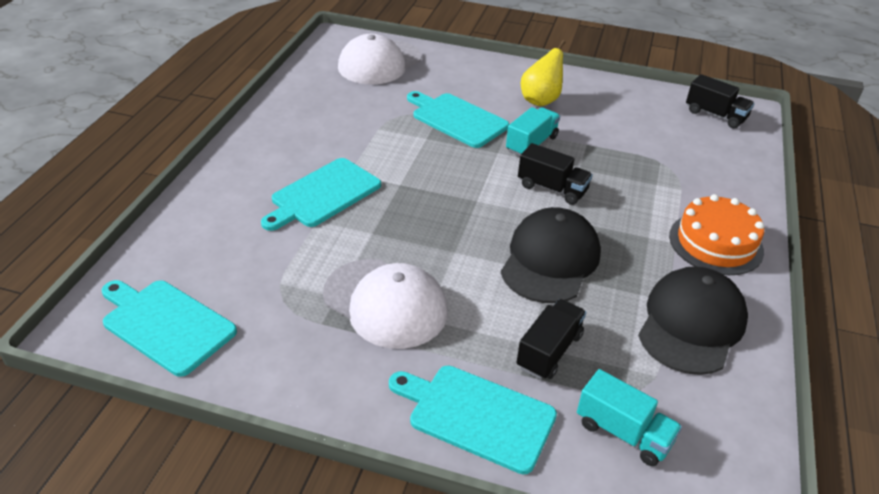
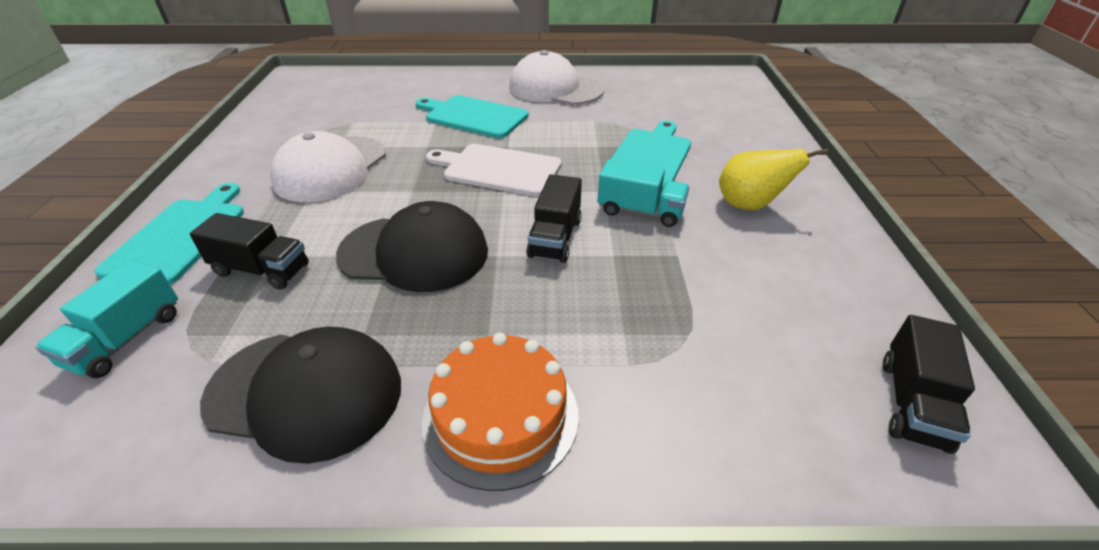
camera: 75 degrees right, 0 degrees up
(165, 324) = (303, 96): turquoise cutting board -> none
(379, 63) = (714, 101): white cap -> white cap (555, 89)
(440, 197) = (498, 169): none -> white cutting board

